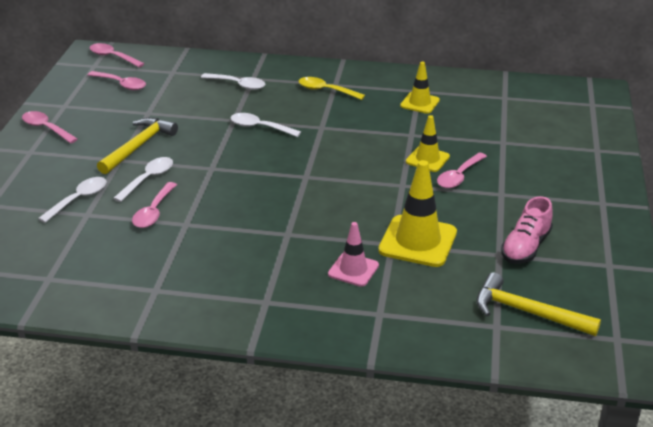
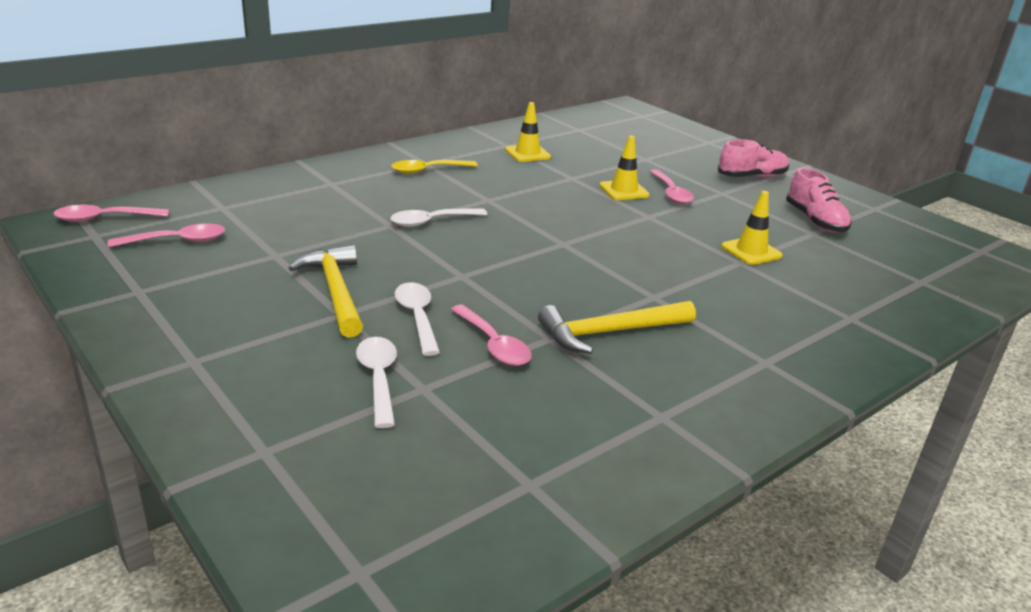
camera: 50 degrees left, 5 degrees down
(46, 128) = (162, 326): pink spoon -> none
(238, 85) = (328, 194): white spoon -> none
(353, 270) = (762, 296): pink traffic cone -> none
(417, 241) = (751, 251): yellow traffic cone -> yellow traffic cone, size x0.59
(526, 312) = (912, 262): yellow hammer -> yellow hammer (609, 332)
(560, 193) = (751, 177): none -> pink shoe

